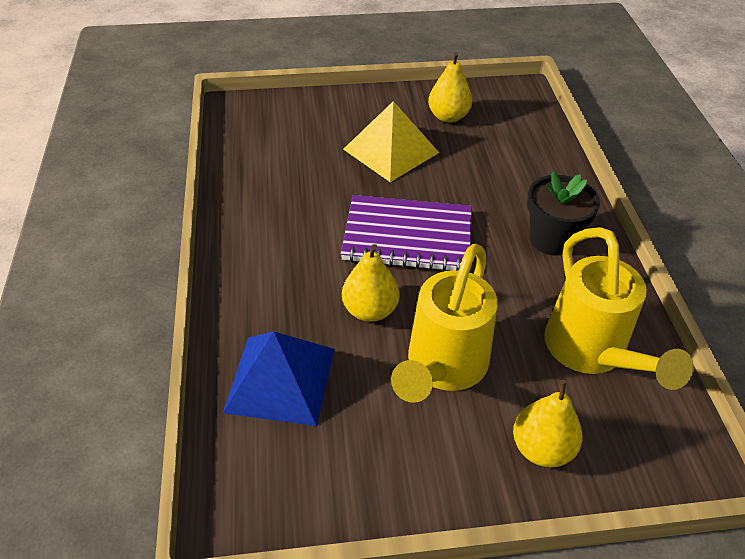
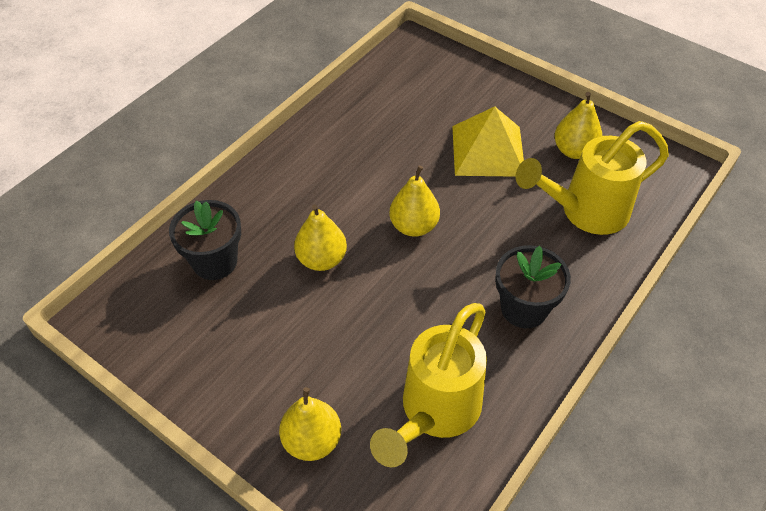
camera: 45 degrees right, 5 degrees up
(280, 379) = (215, 262): blue pyramid -> black flower pot
(407, 237) = (414, 226): purple notebook -> yellow pear
(442, 368) = (317, 335): yellow watering can -> yellow watering can (585, 212)

